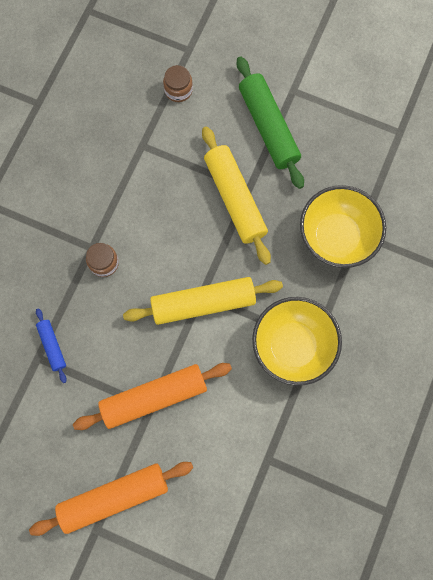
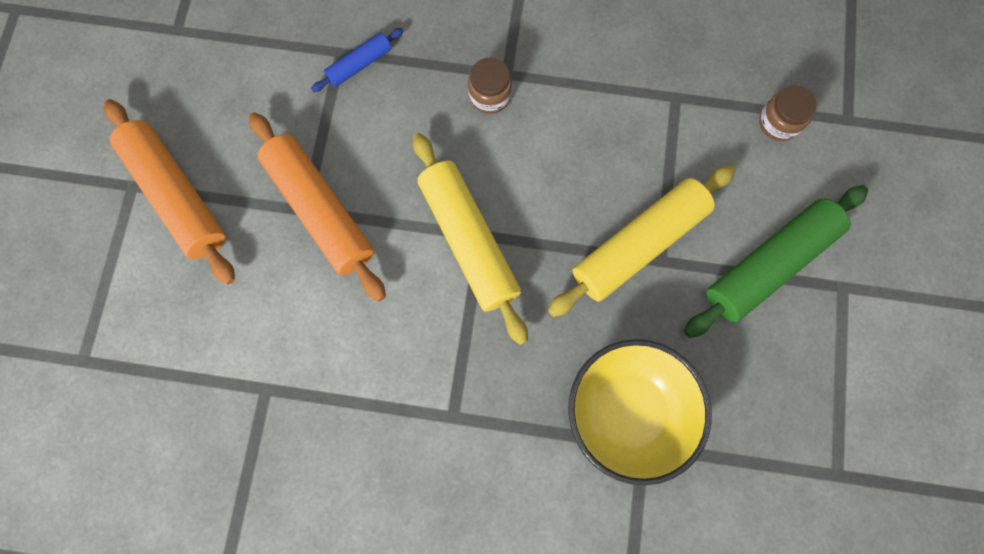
camera: 75 degrees right, 0 degrees up
(293, 346) = (439, 385): yellow bowl -> none

